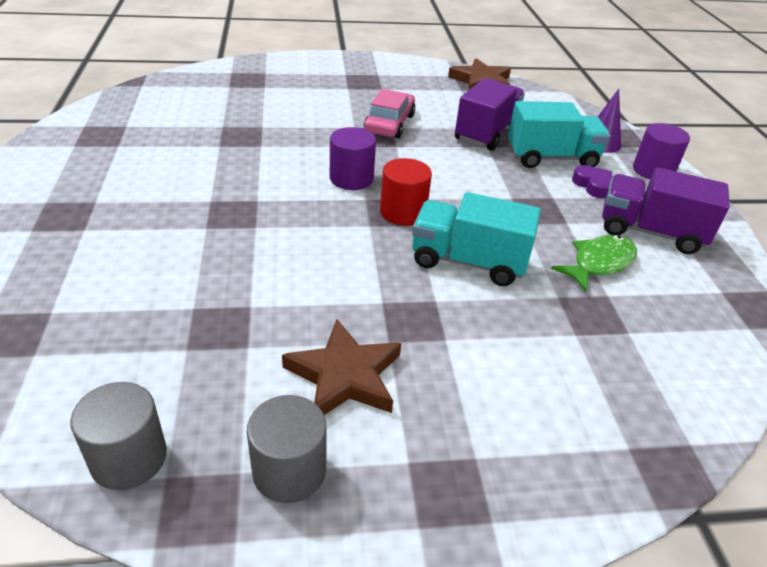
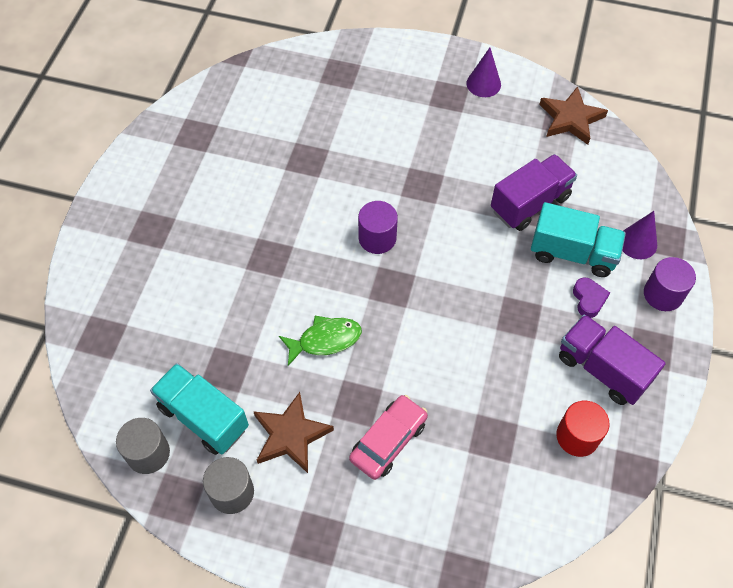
camera: 25 degrees right, 20 degrees up
(389, 123) = (444, 169): pink car -> pink car (388, 441)
(390, 71) = (483, 84): none -> purple cone
(403, 212) = (401, 290): red cylinder -> red cylinder (577, 436)
(468, 262) = (426, 358): turquoise truck -> turquoise truck (203, 417)
(599, 263) = (532, 390): green fish -> green fish (325, 340)

